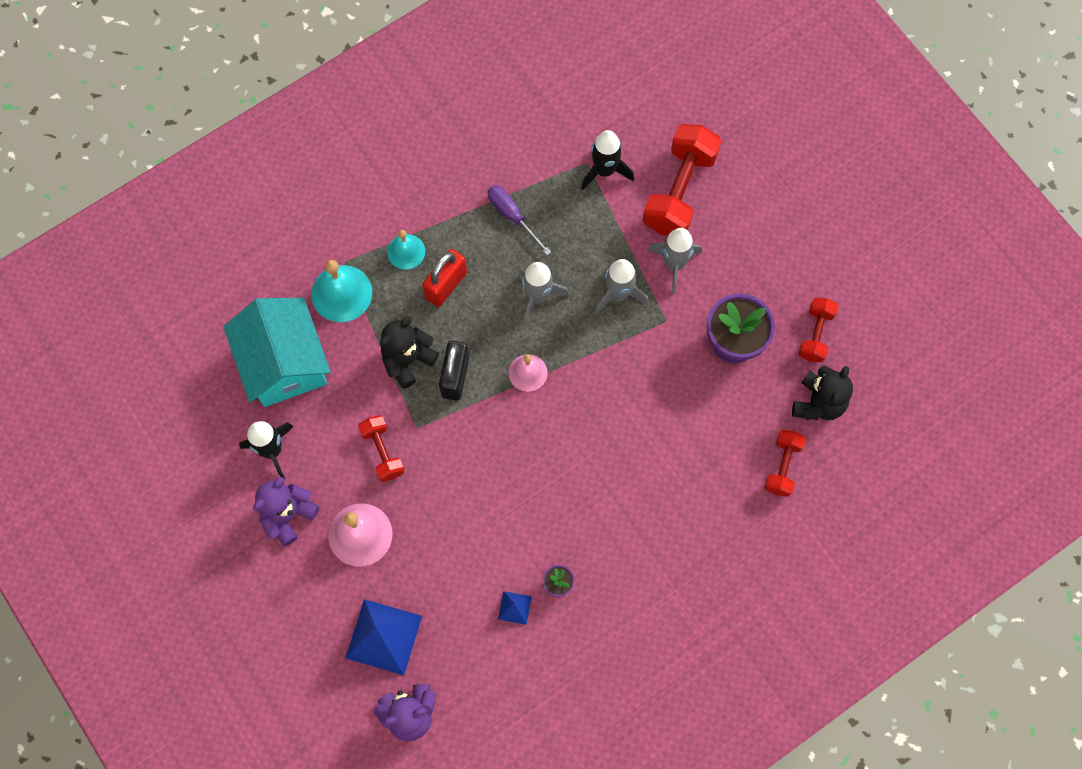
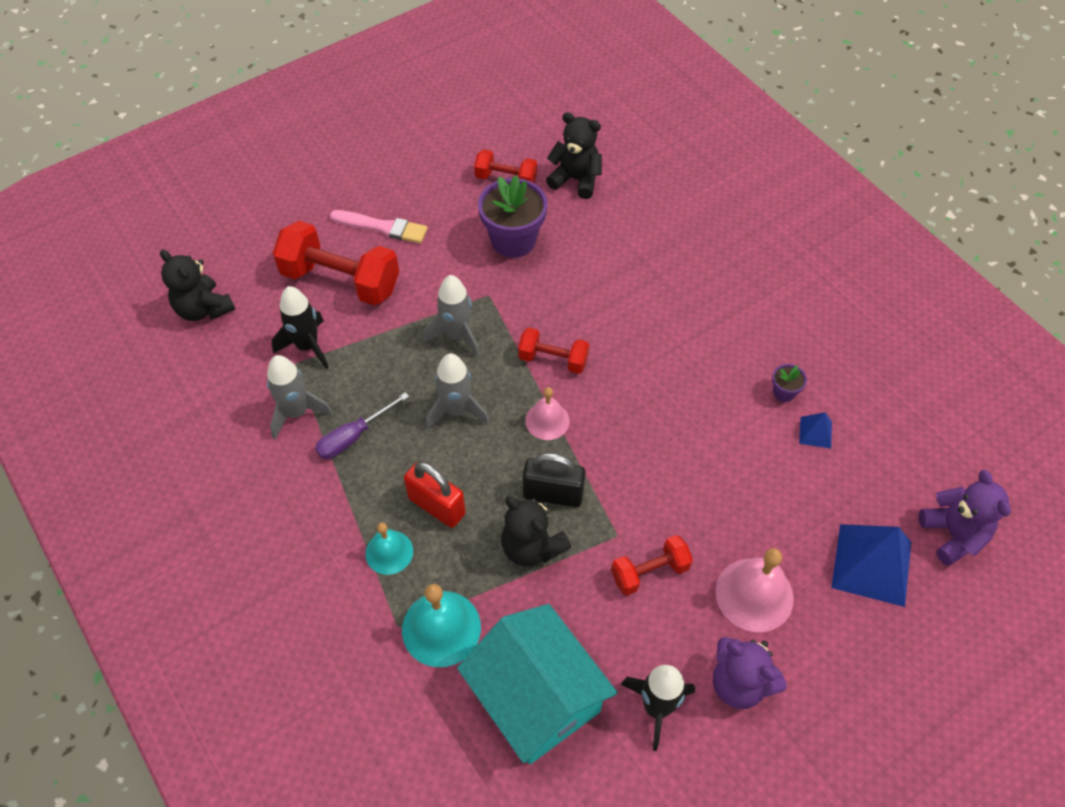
camera: 90 degrees left, 15 degrees down
(284, 363) = (536, 697): turquoise house -> turquoise house turned 75 degrees clockwise
(644, 82) = (203, 309): none -> black teddy bear
(674, 264) = (425, 287): grey rocket -> grey rocket (297, 412)
(745, 222) = (382, 227): none -> pink brush
(782, 466) = (641, 208): red dumbbell -> red dumbbell (553, 359)

